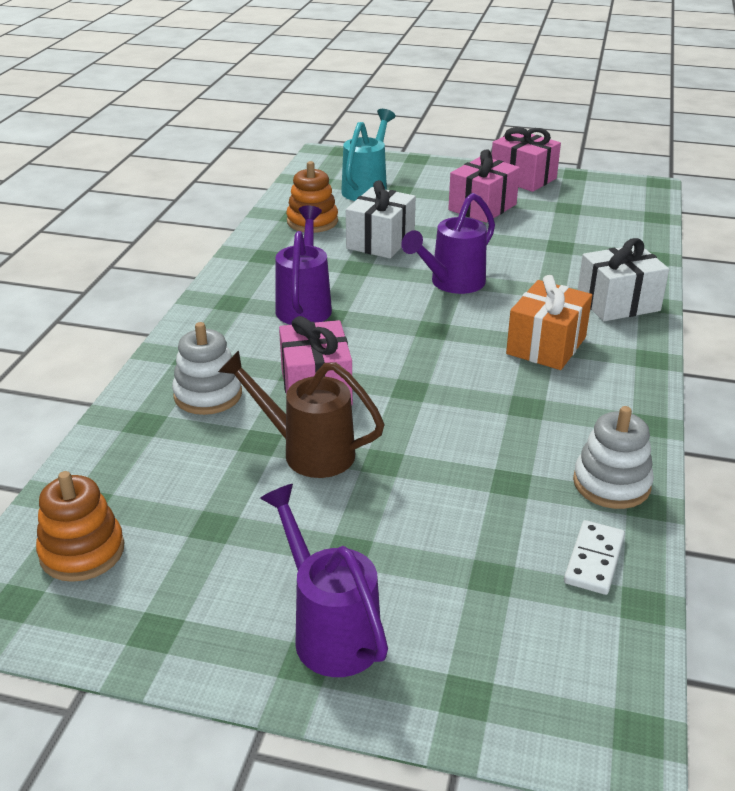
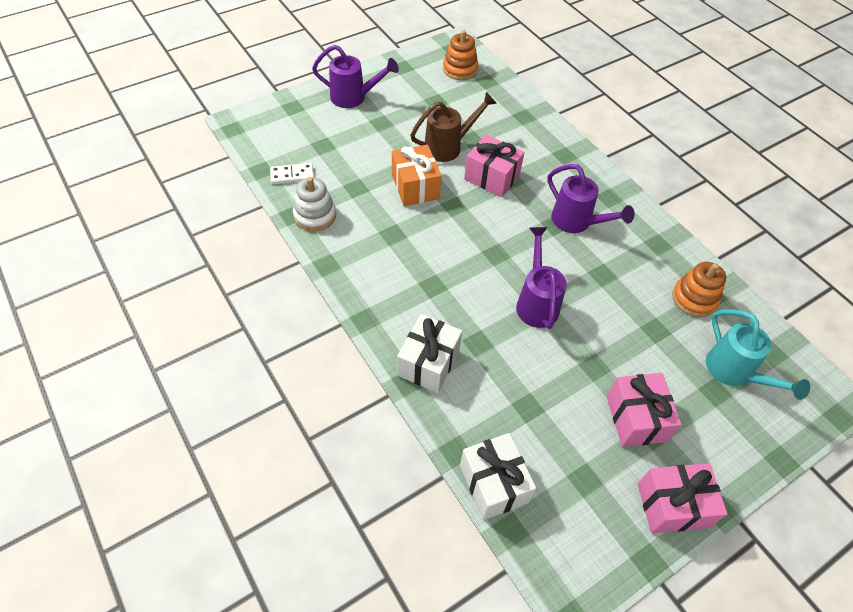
camera: 130 degrees right, 20 degrees up
(208, 395) = (525, 143): white stacking toy -> none
(380, 241) = (629, 312): white gift -> white gift (493, 484)
(546, 345) = (428, 286): orange gift -> orange gift (415, 187)
(594, 560) = (292, 175): white domino -> white domino turned 75 degrees counterclockwise

